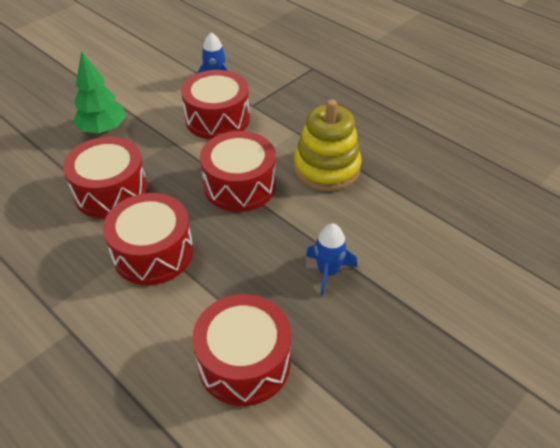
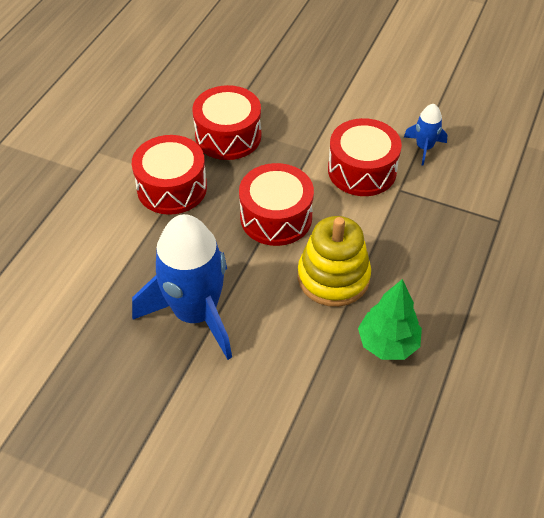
camera: 70 degrees right, 5 degrees up
(103, 130) = (301, 100): green tree -> green tree (387, 343)
(244, 362) = (83, 281): red drum -> none
(328, 272) = (195, 313): blue rocket -> blue rocket, size x2.19

